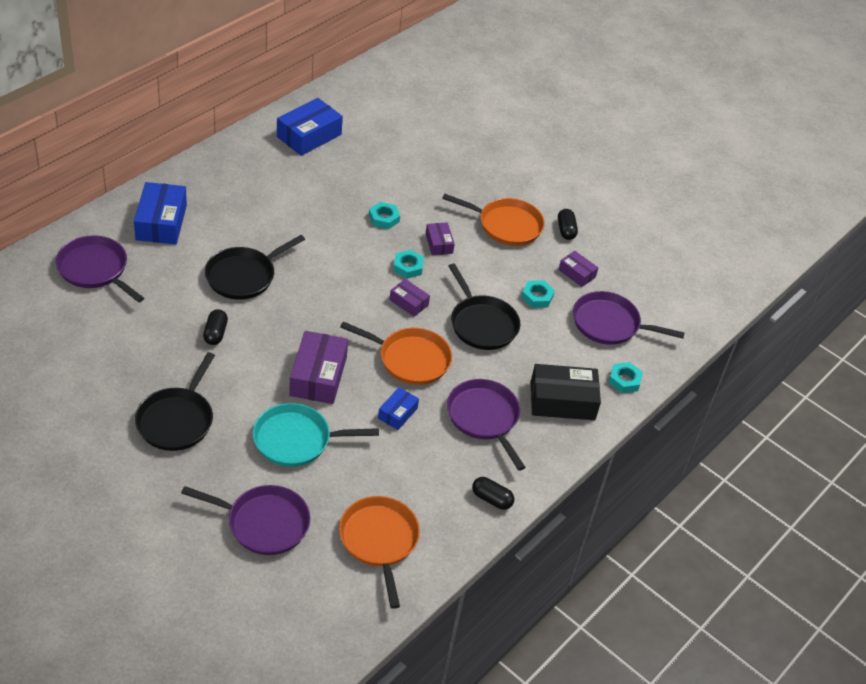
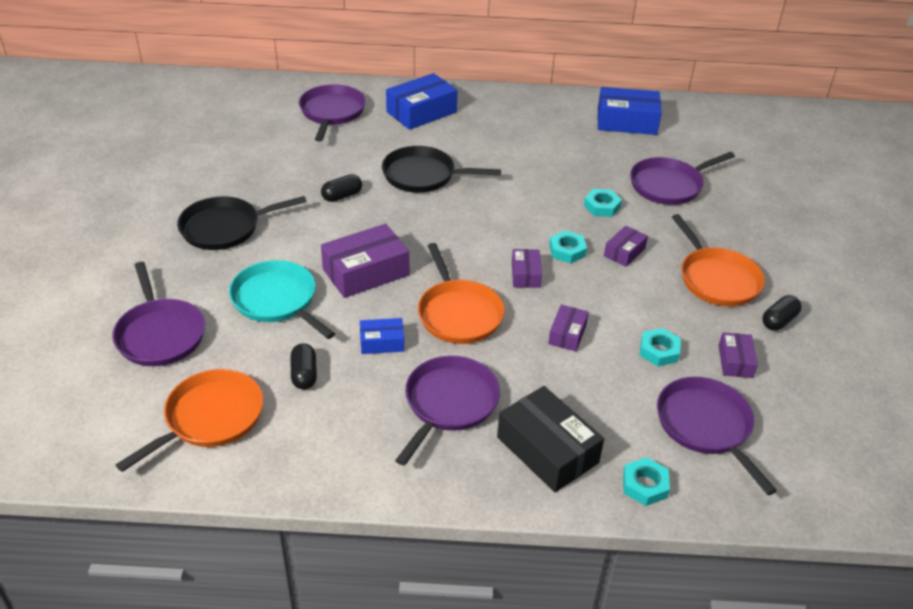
camera: 55 degrees right, 5 degrees down
(399, 173) = (668, 185): none -> purple pan
(482, 324) = (567, 334): black pan -> purple box
(491, 499) = (348, 470): black capsule -> black capsule (304, 374)

